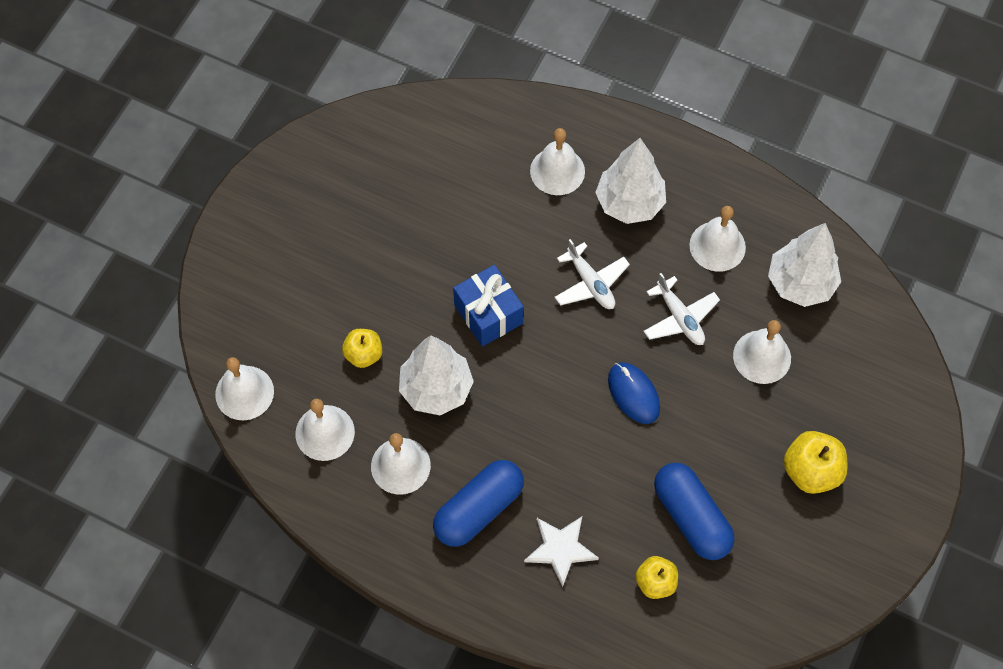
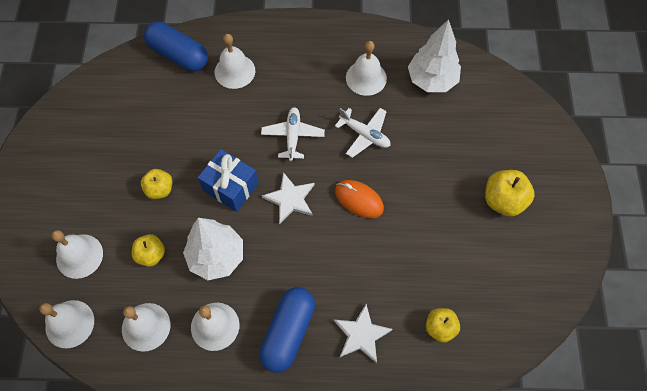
camera: 25 degrees left, 0 degrees up
(405, 282) = (160, 189): none -> yellow apple
(552, 358) = (290, 199): none -> white star
(590, 283) = (293, 136): white plane -> white plane turned 120 degrees counterclockwise
(629, 203) = (294, 73): white tree -> none
(633, 394) = (359, 200): blue mouse -> orange mouse
(691, 517) = (441, 269): blue capsule -> blue capsule (179, 55)
(762, 357) = (432, 138): white bell -> white bell (79, 256)

